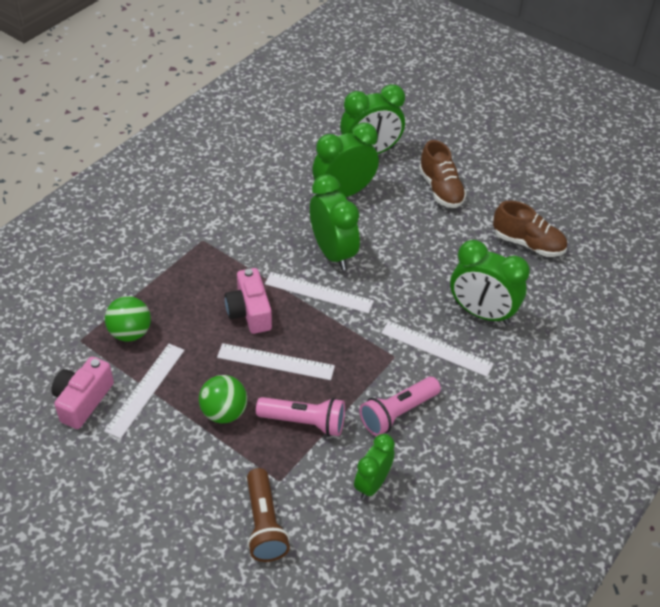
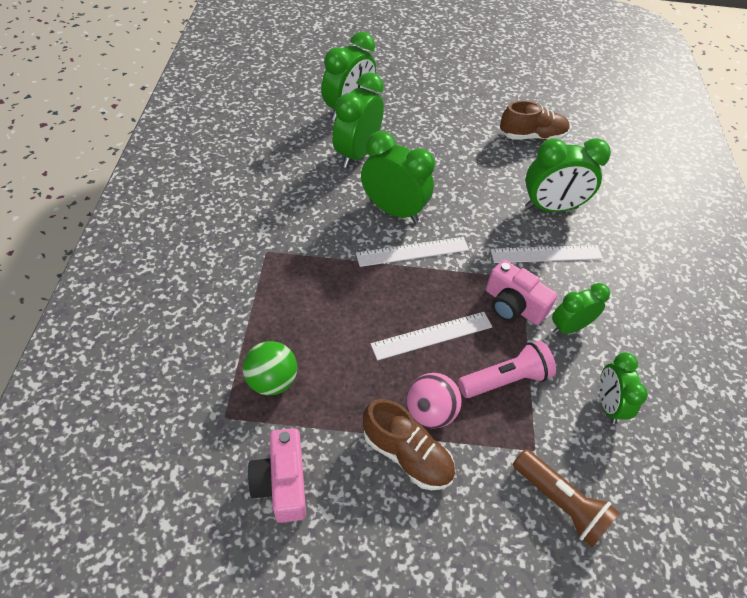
camera: 35 degrees left, 5 degrees up
(145, 389) = (336, 432): white ruler -> none
(224, 412) = (430, 412): green ball -> pink ball
(249, 312) = (368, 299): pink camera -> pink camera (513, 305)
(398, 413) = (569, 327): pink flashlight -> green clock
(440, 189) = (431, 119): brown shoe -> brown shoe (407, 454)

